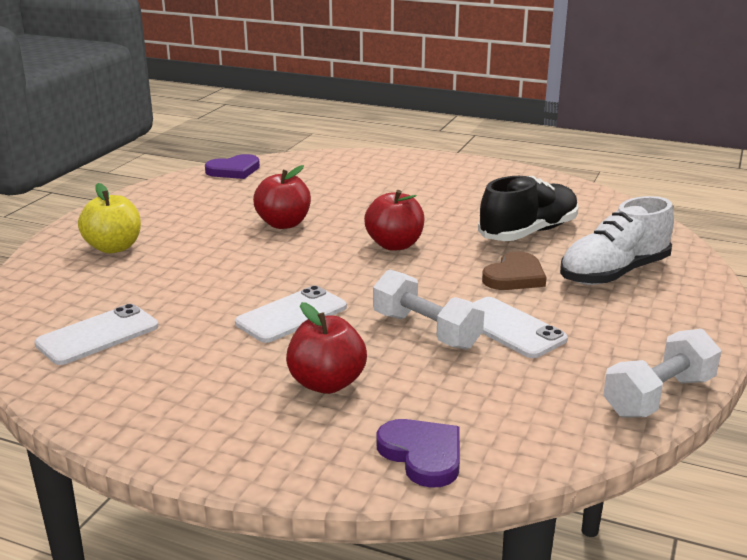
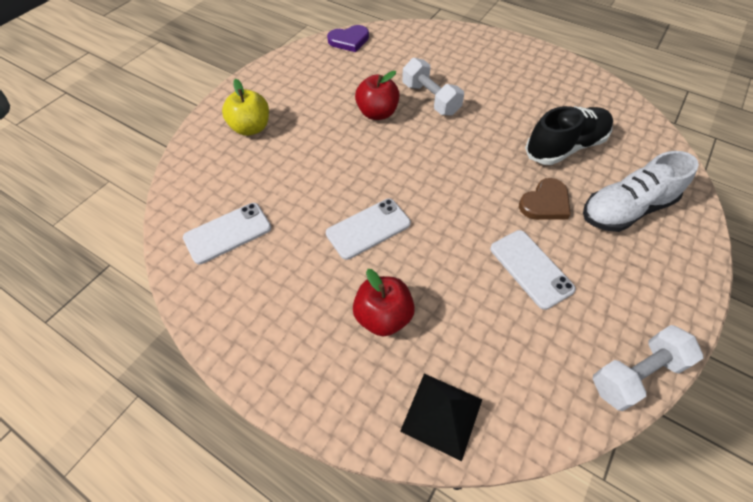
camera: 10 degrees right, 30 degrees up
(394, 245) = (457, 150): red apple -> none
(422, 455) = (441, 415): purple heart -> black pyramid
(426, 331) = (466, 263): white dumbbell -> white dumbbell (430, 99)

